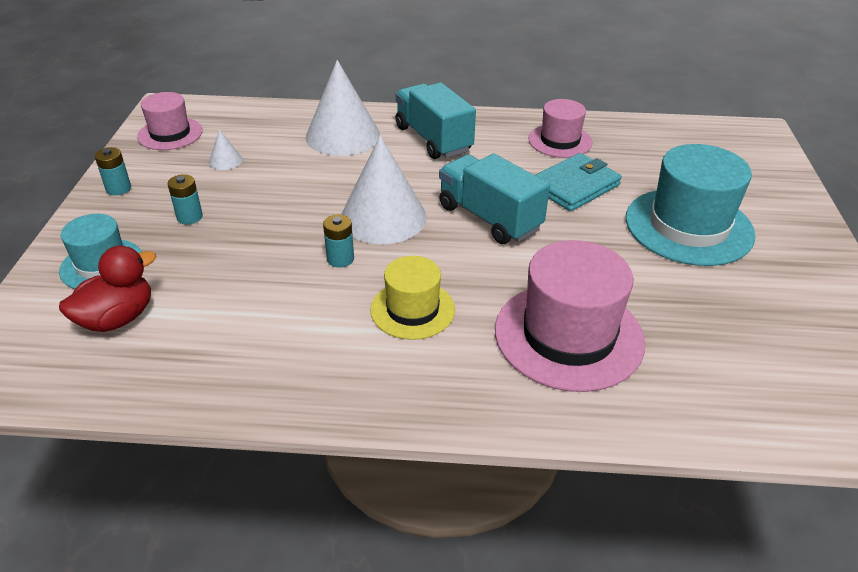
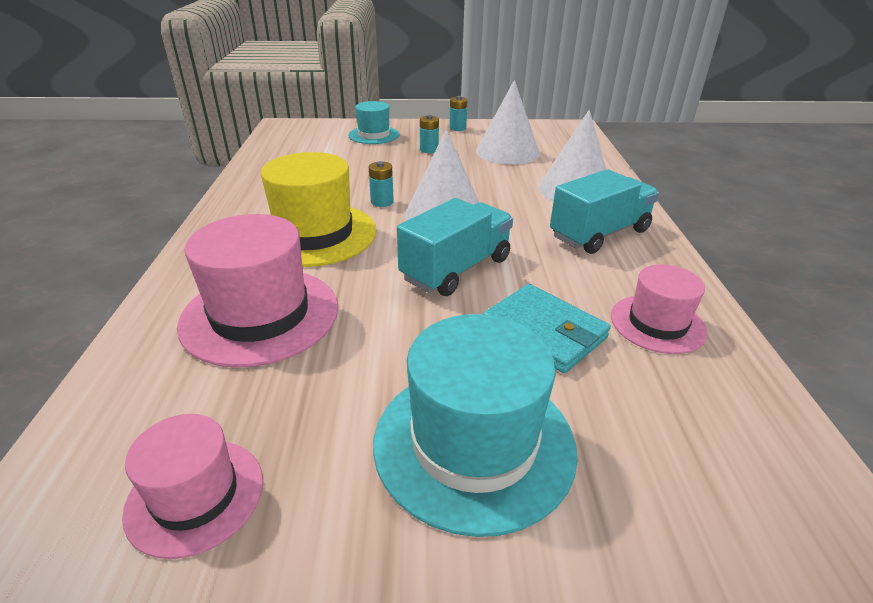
camera: 85 degrees right, 5 degrees down
(117, 318) = (321, 145): red duck -> none
(170, 134) = (536, 132): pink hat -> pink hat (195, 495)
(225, 161) = (507, 152): white cone -> white cone, size x2.37
(412, 309) = (314, 234): yellow hat -> yellow hat, size x1.70

